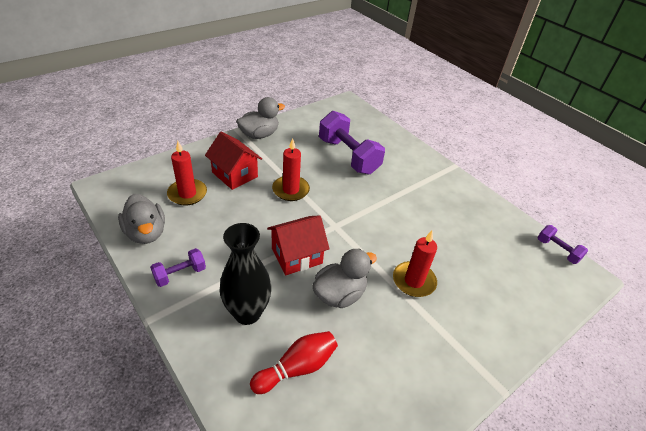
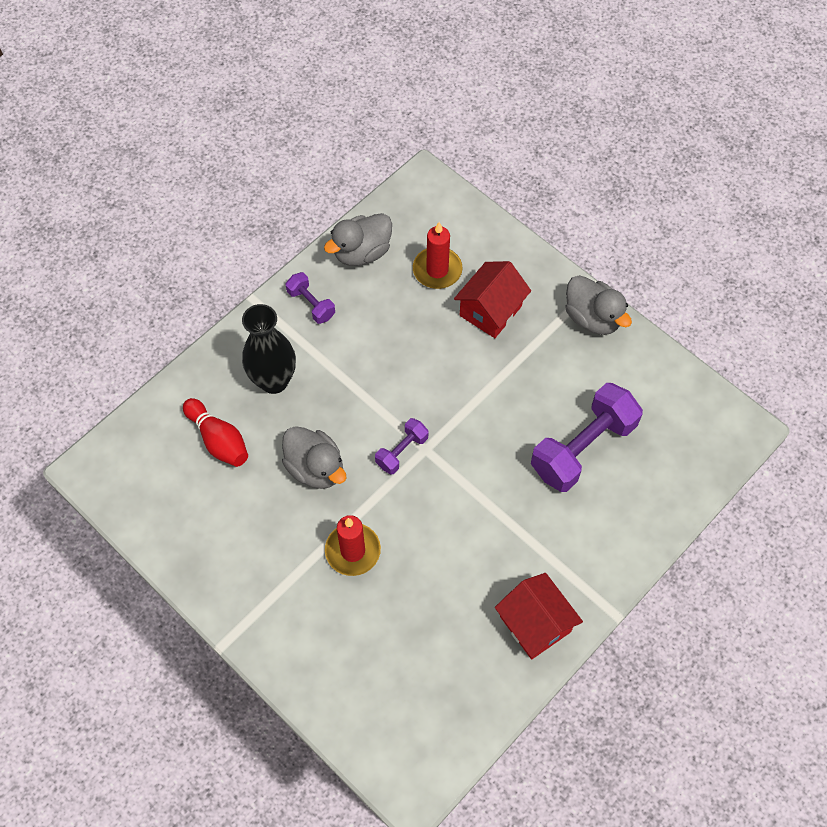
camera: 85 degrees right, 20 degrees up
(290, 190) = (480, 384): red candle -> none
(296, 256) = (363, 413): red house -> red house (535, 624)
(557, 250) = (453, 755): purple dumbbell -> purple dumbbell (402, 451)

